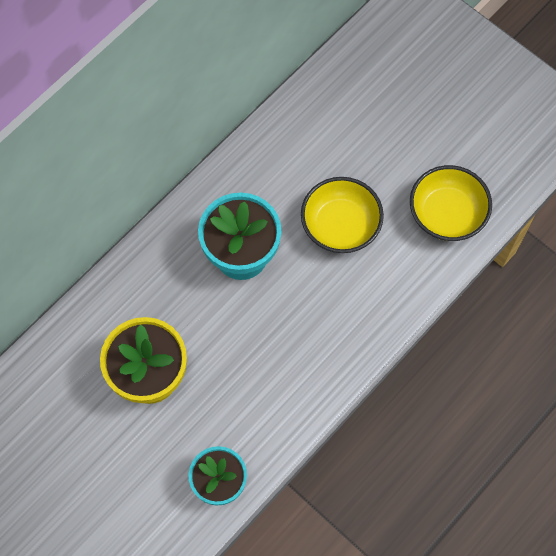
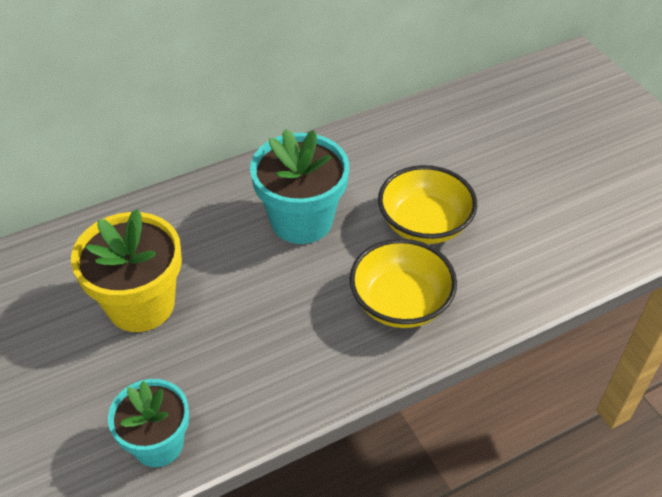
camera: 20 degrees right, 20 degrees down
(446, 214) = (553, 246): yellow bowl -> yellow bowl (400, 303)

